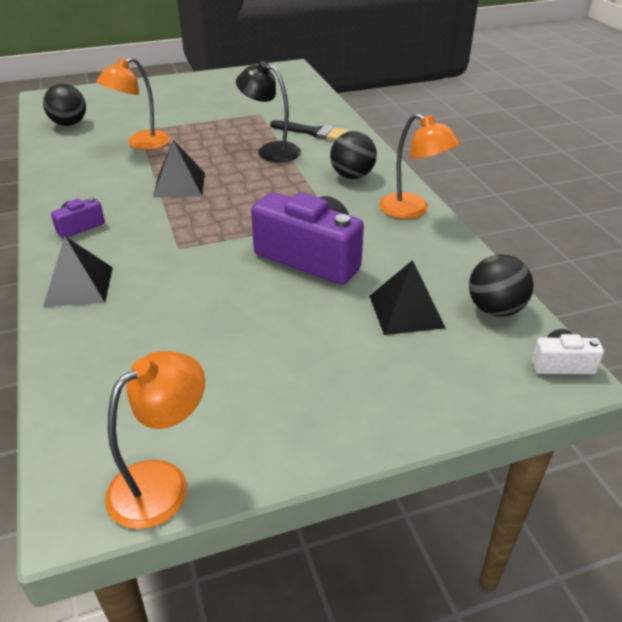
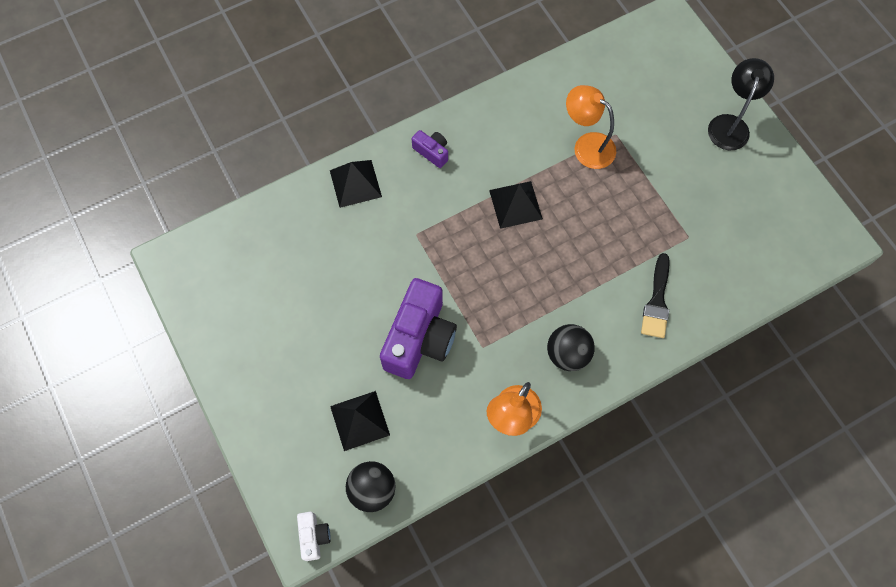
camera: 80 degrees right, 30 degrees up
(69, 124) = (613, 67): black ball -> none
(162, 483) = (189, 296): orange lamp -> none
(270, 150) = (603, 267): black lamp -> black lamp (730, 124)

